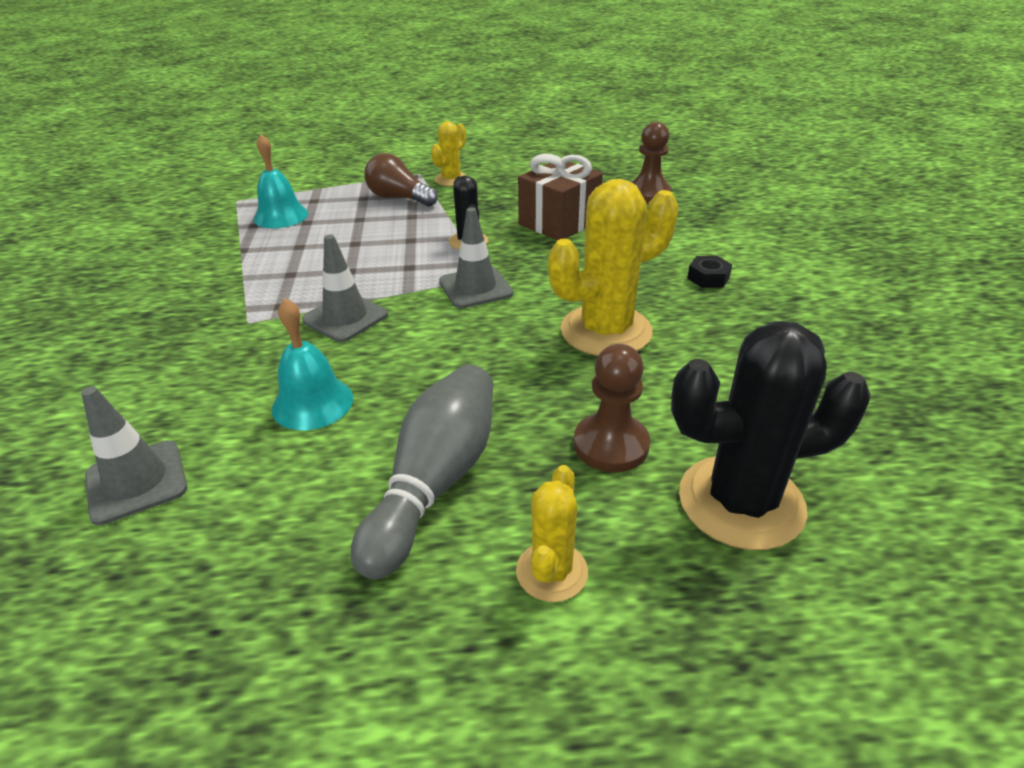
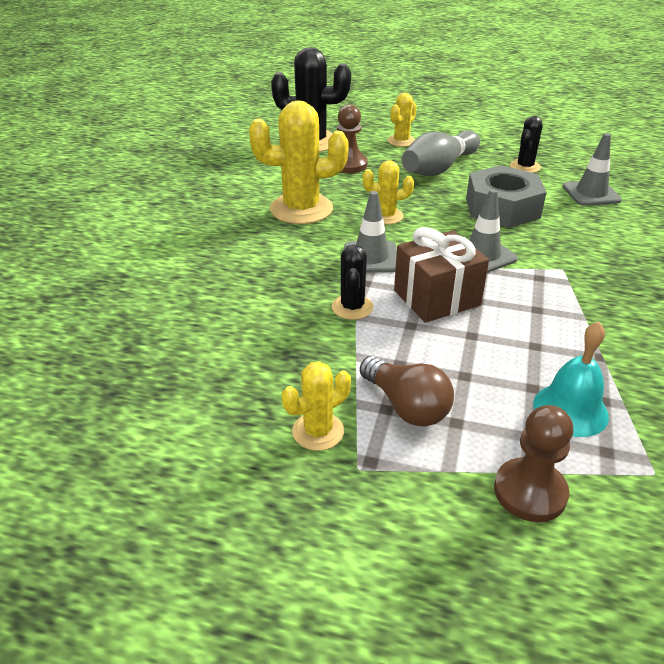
camera: 160 degrees left, 0 degrees up
(249, 541) = (525, 167): none -> black cactus
(312, 403) = (502, 208): turquoise bell -> grey nut
(485, 346) = (386, 216): none -> yellow cactus
(559, 223) = (246, 310): brown gift -> brown gift (436, 298)
(648, 194) = (109, 328): brown pawn -> brown pawn (530, 492)
(708, 278) = (190, 226): black nut -> none

